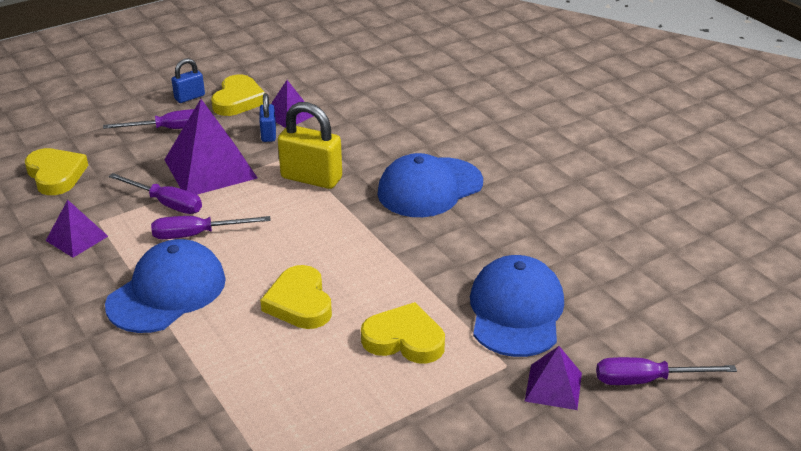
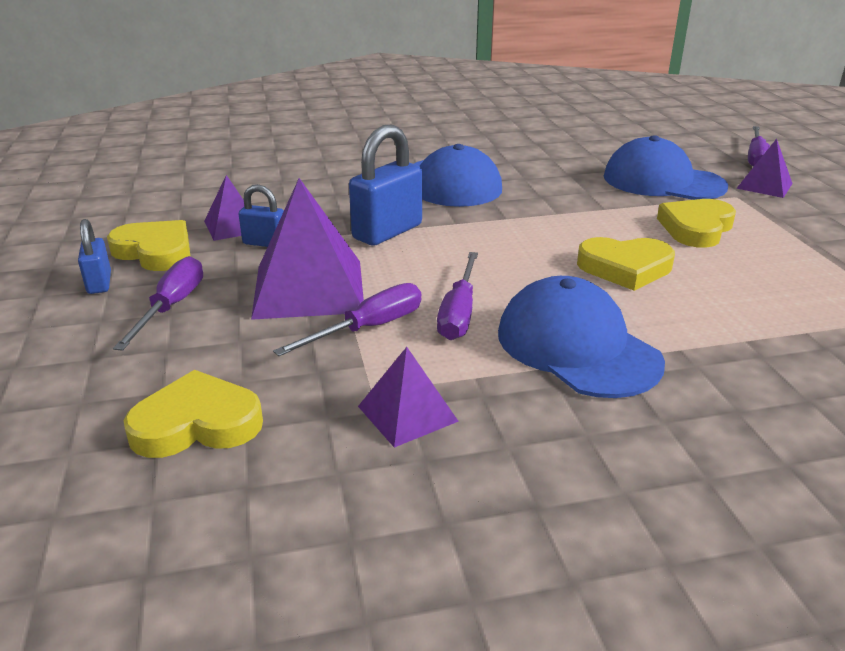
camera: 70 degrees left, 5 degrees down
(311, 178) = (387, 232): yellow padlock -> blue padlock

